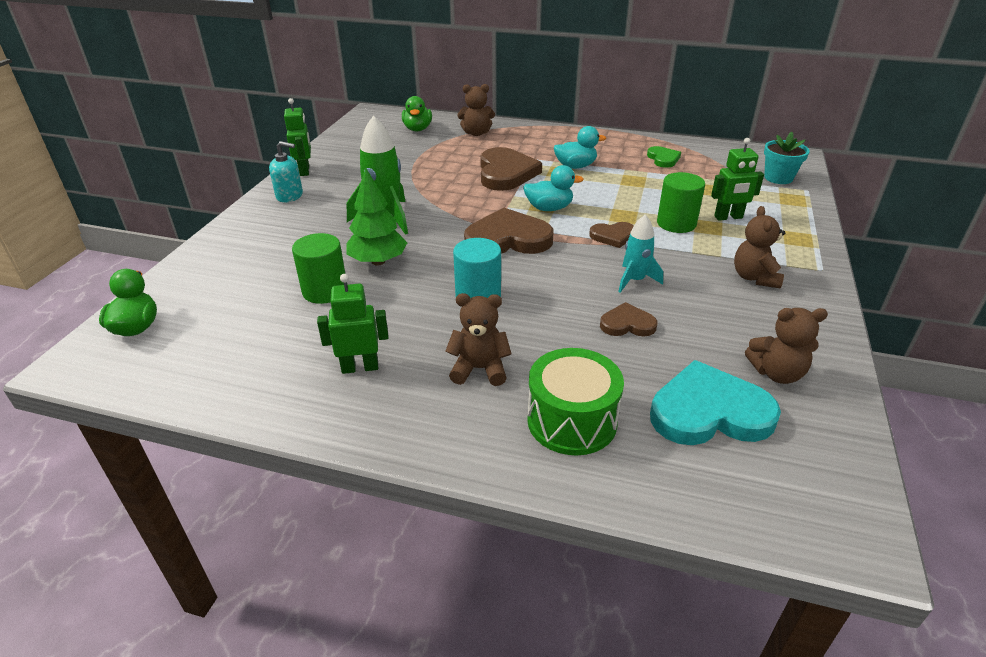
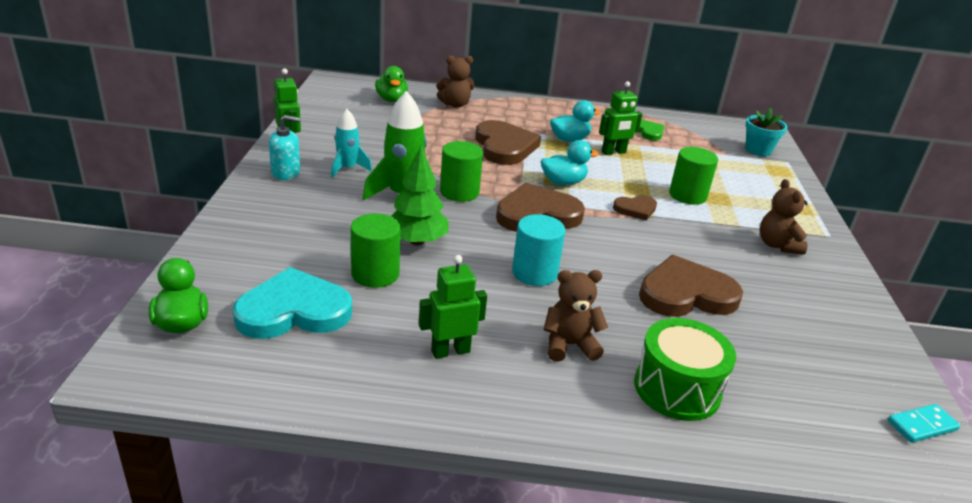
camera: 15 degrees left, 5 degrees down
(441, 216) = (459, 192): none -> green cylinder
(627, 324) = (686, 294): brown heart -> brown heart, size x1.89
(635, 280) = (674, 251): turquoise rocket -> turquoise rocket (347, 169)
(709, 412) = (791, 371): turquoise heart -> turquoise heart (293, 311)
(728, 217) = (731, 189): green robot -> green robot (613, 152)
(777, 373) = (832, 332): brown teddy bear -> none
(840, 483) = (921, 425): none -> turquoise domino

